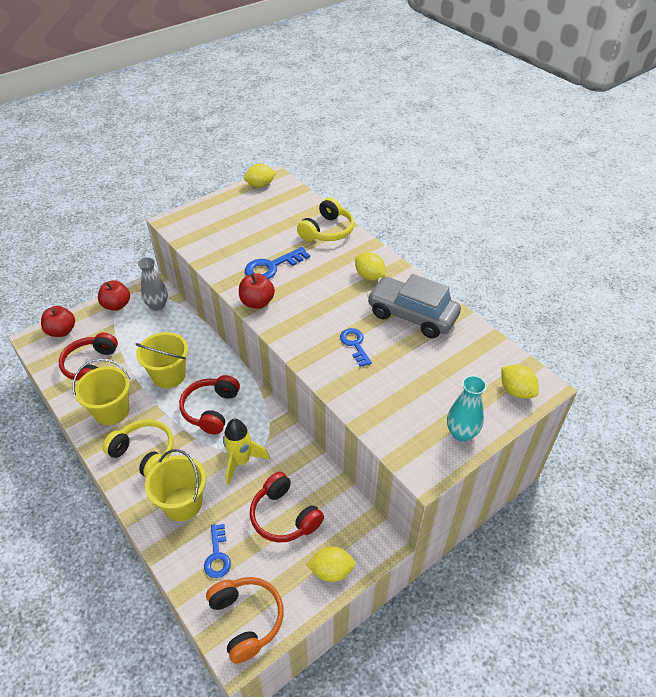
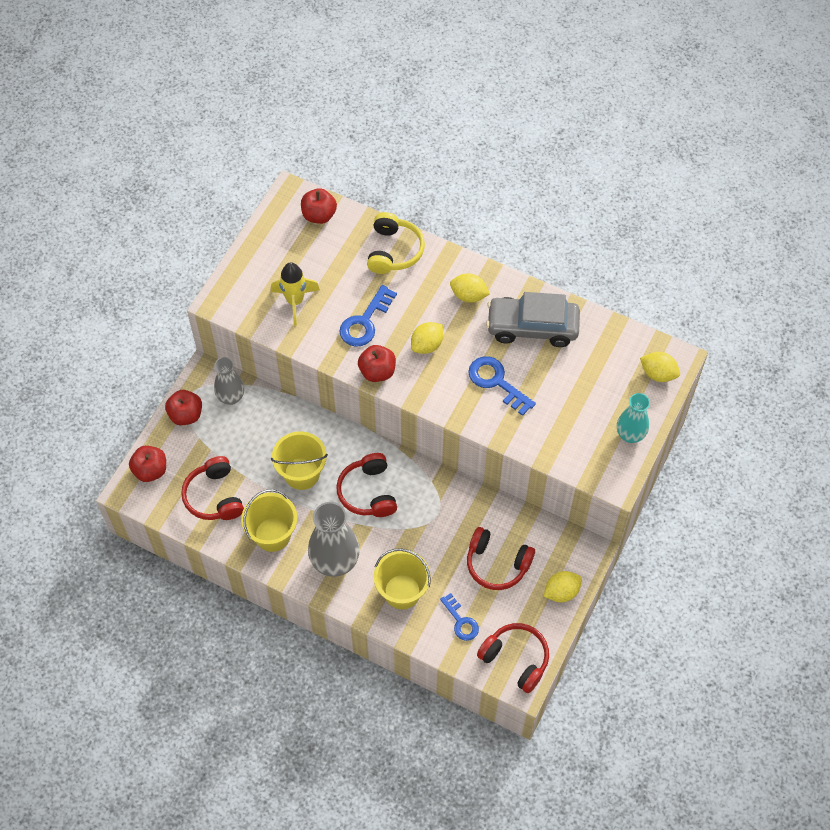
camera: 25 degrees left, 15 degrees up
(144, 453) = (335, 562): yellow headphones -> grey vase
(241, 461) = (429, 531): yellow rocket -> yellow rocket (295, 301)
(246, 619) = (515, 659): orange headphones -> red headphones
(260, 185) = (282, 211): yellow lemon -> yellow lemon (427, 345)
(286, 194) = (319, 215): none -> red apple
(355, 344) = (496, 382): blue key -> blue key, size x1.50

